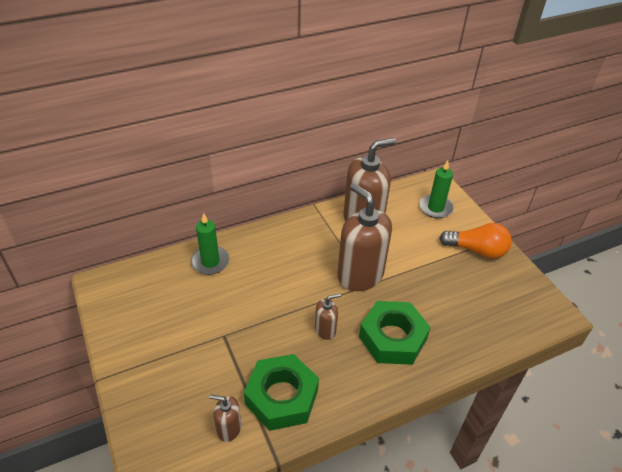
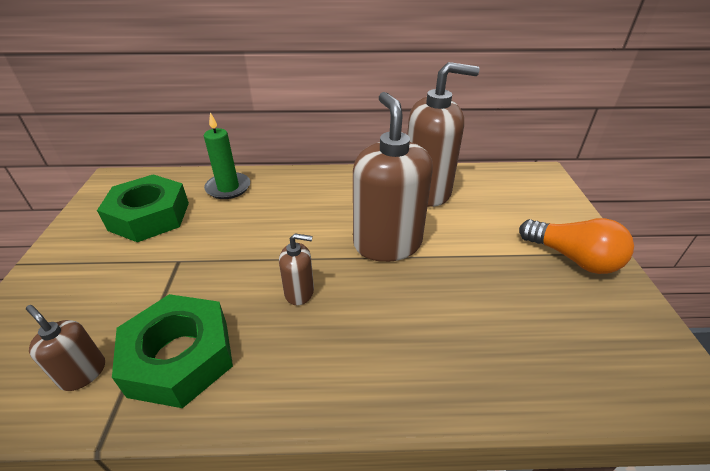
camera: 25 degrees right, 5 degrees down
(392, 338) = (384, 332): green nut -> green nut (149, 216)
(435, 208) = (531, 198): green candle -> none

